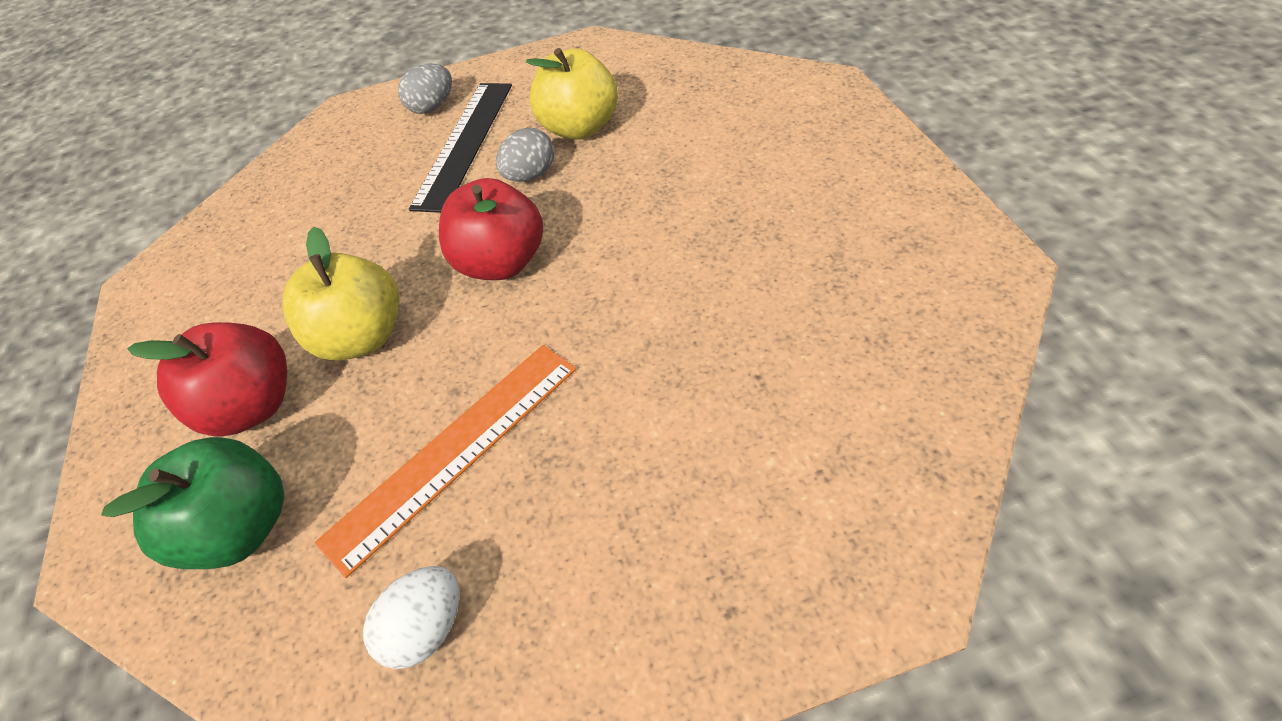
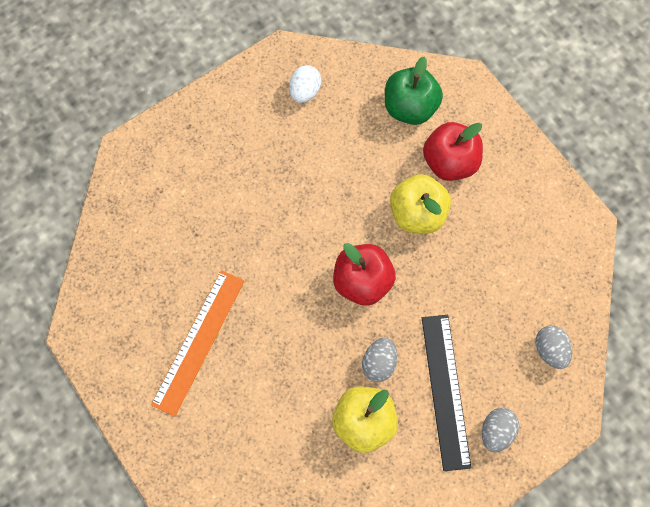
camera: 155 degrees right, 20 degrees up
(315, 163) = (550, 350): none -> grey egg
(454, 451) = (331, 163): orange ruler -> orange ruler (198, 341)

